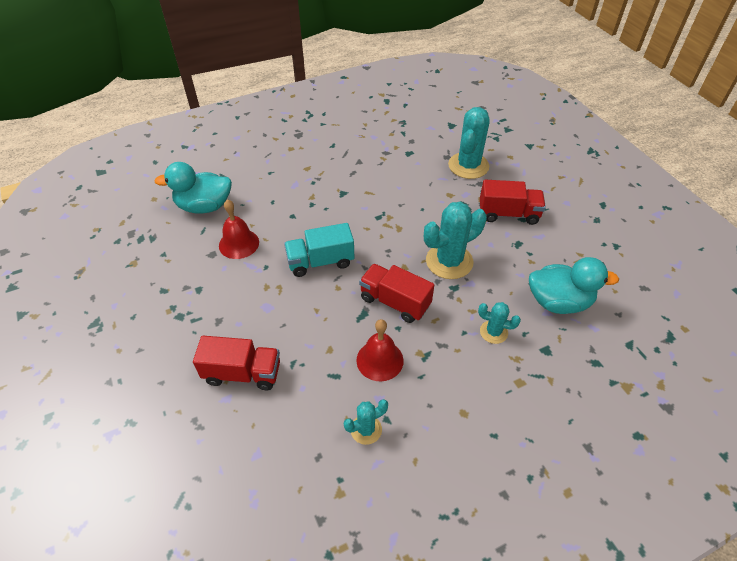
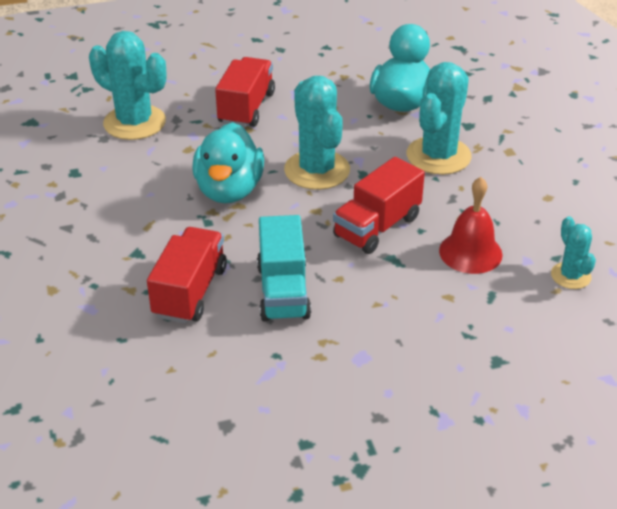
camera: 80 degrees left, 10 degrees down
(204, 206) = (94, 436): turquoise duck -> turquoise duck (229, 190)
(239, 244) = (212, 387): red bell -> none
(242, 373) = (481, 389): red truck -> red truck (190, 292)
(493, 332) = (438, 156): turquoise cactus -> turquoise cactus, size x1.86

